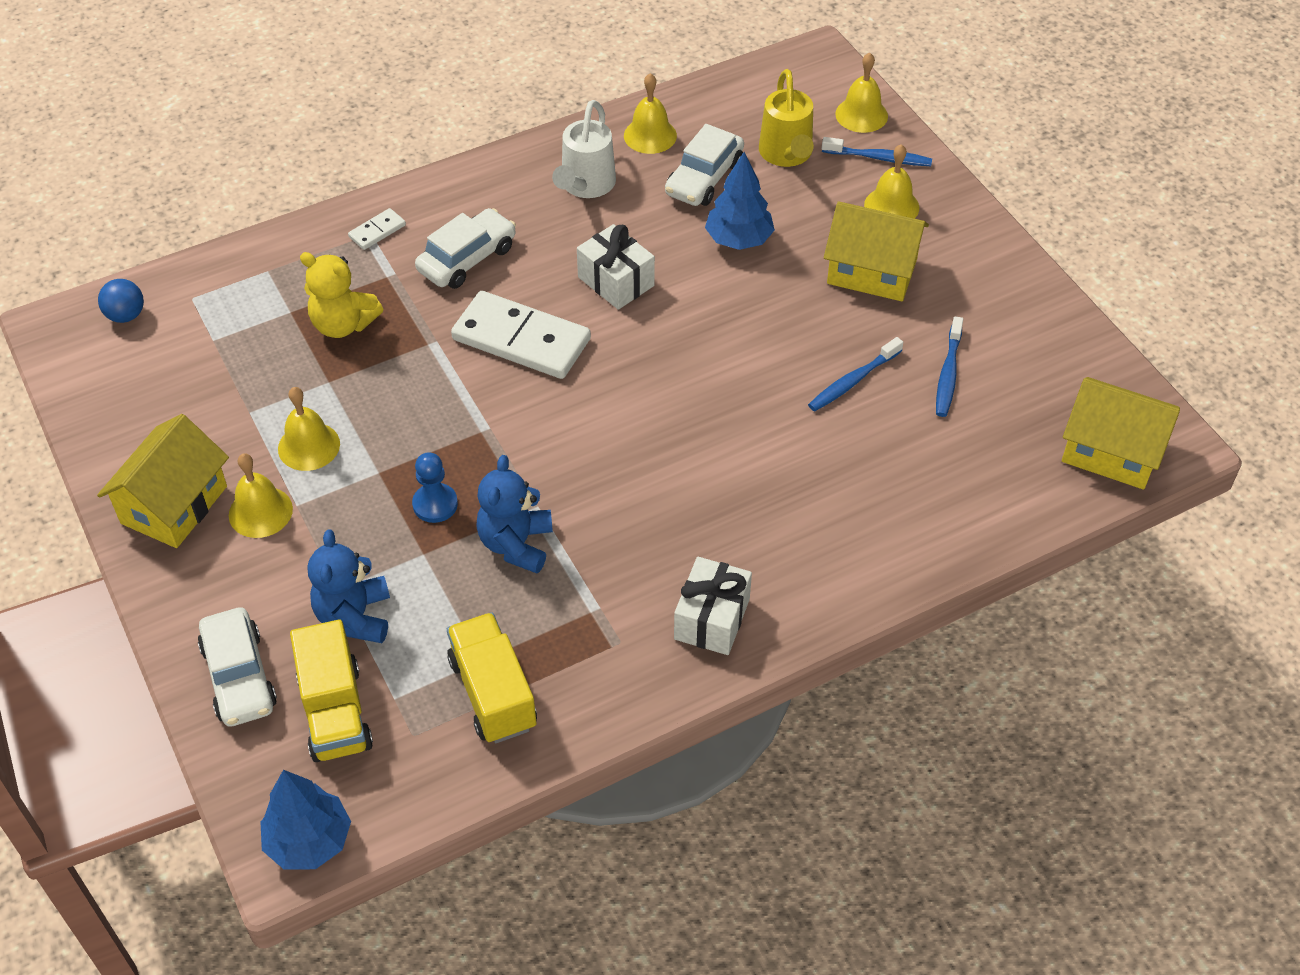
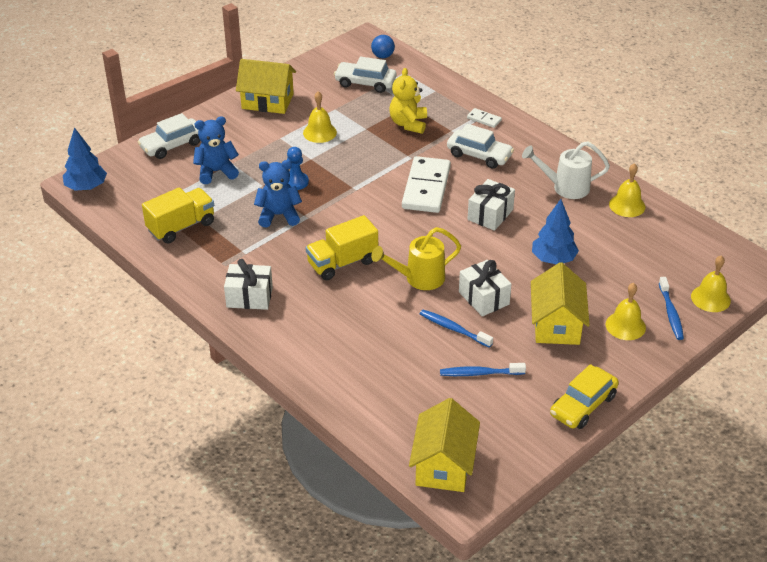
camera: 75 degrees right, 10 degrees down
(260, 512) = (272, 128): yellow bell -> none
(335, 712) = (159, 179): yellow truck -> yellow truck (342, 263)
(704, 178) = (601, 235): white car -> white car (365, 83)
(786, 155) = (646, 268): yellow watering can -> yellow watering can (419, 278)
(797, 333) = (484, 298): none -> white gift
(1027, 286) = (583, 405): none -> yellow car

